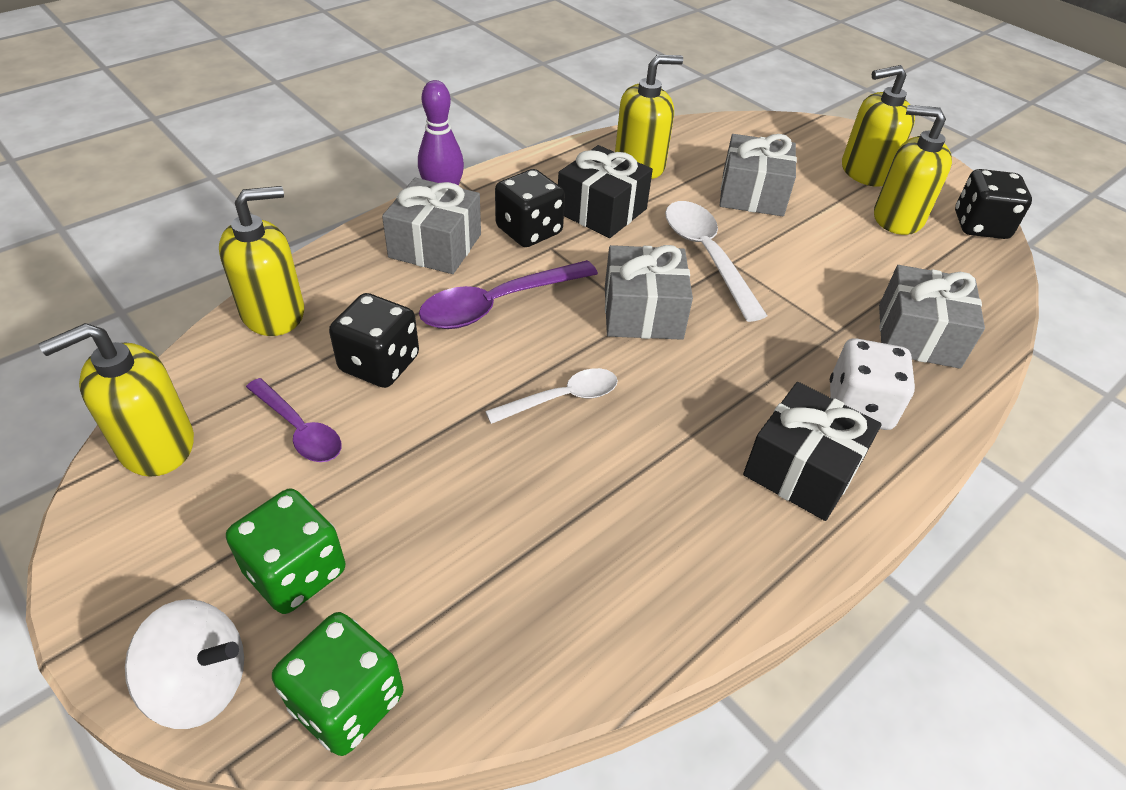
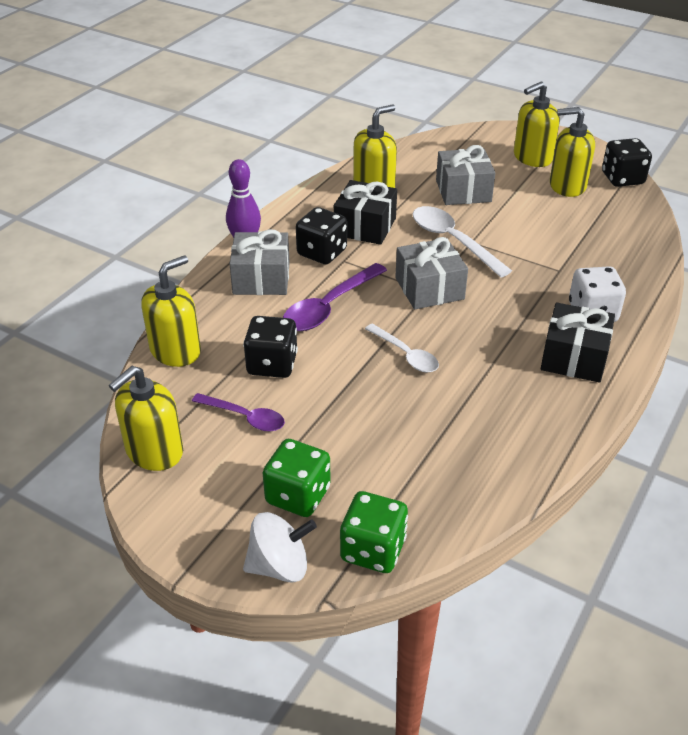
camera: 15 degrees left, 5 degrees down
(562, 398) = (406, 355): white spoon -> white spoon turned 90 degrees clockwise
(918, 336) = (611, 260): grey gift -> none

